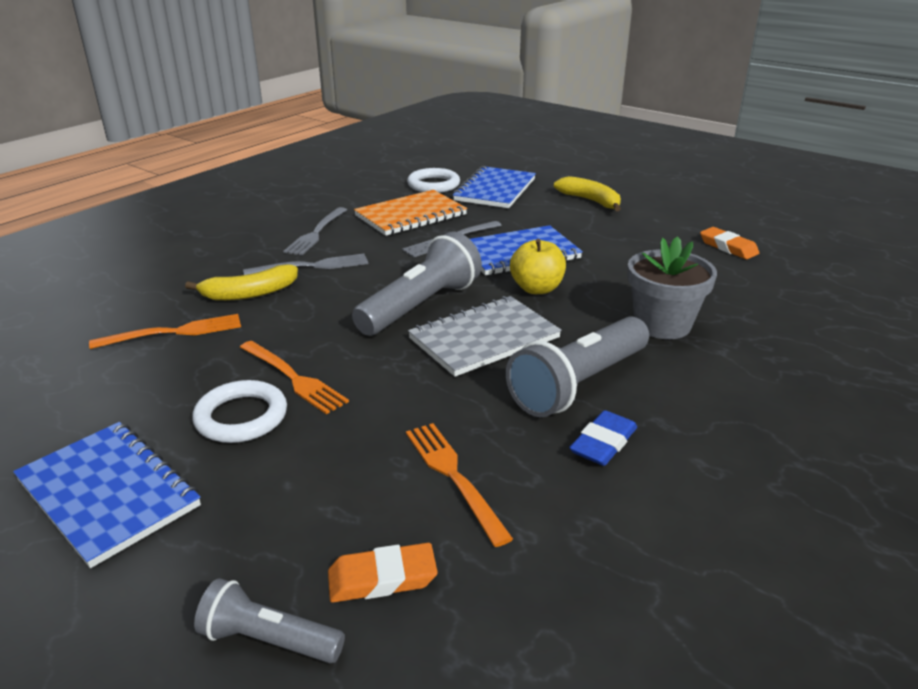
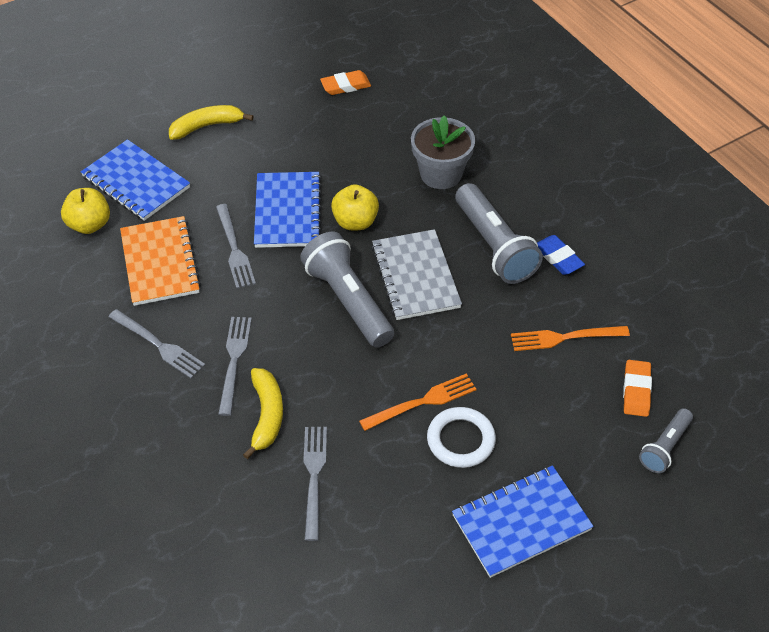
camera: 70 degrees left, 20 degrees up
(174, 332) = (314, 476): orange fork -> grey fork
(433, 185) = (89, 224): white ring -> yellow apple

